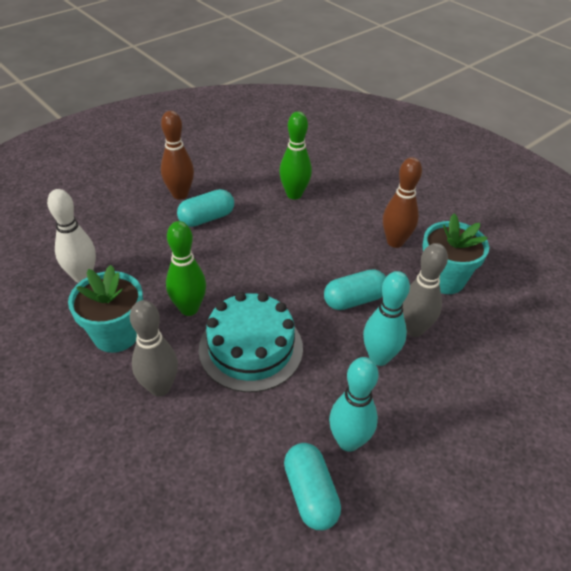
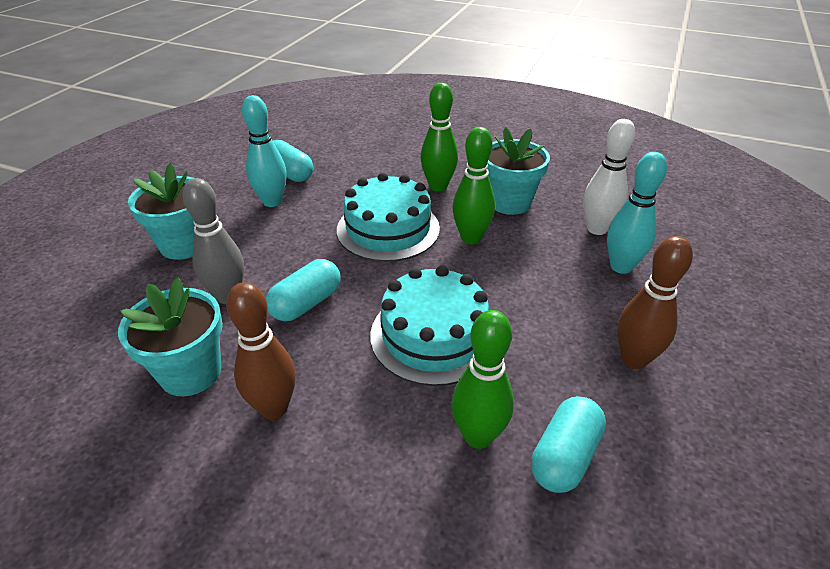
camera: 155 degrees right, 5 degrees down
(160, 387) = (438, 186): grey bowling pin -> green bowling pin
(206, 218) = (558, 337): turquoise capsule -> turquoise capsule (564, 456)
(280, 246) = (433, 335): none -> turquoise cake
(379, 357) = (261, 260): turquoise bowling pin -> turquoise bowling pin (621, 267)
(451, 408) = (184, 245): none -> turquoise flower pot

